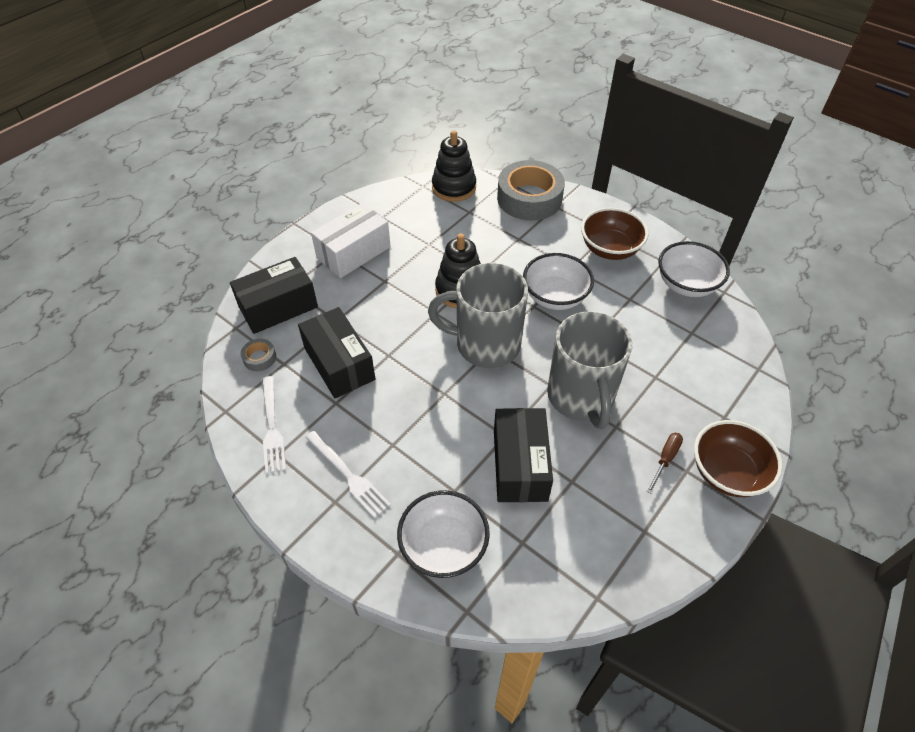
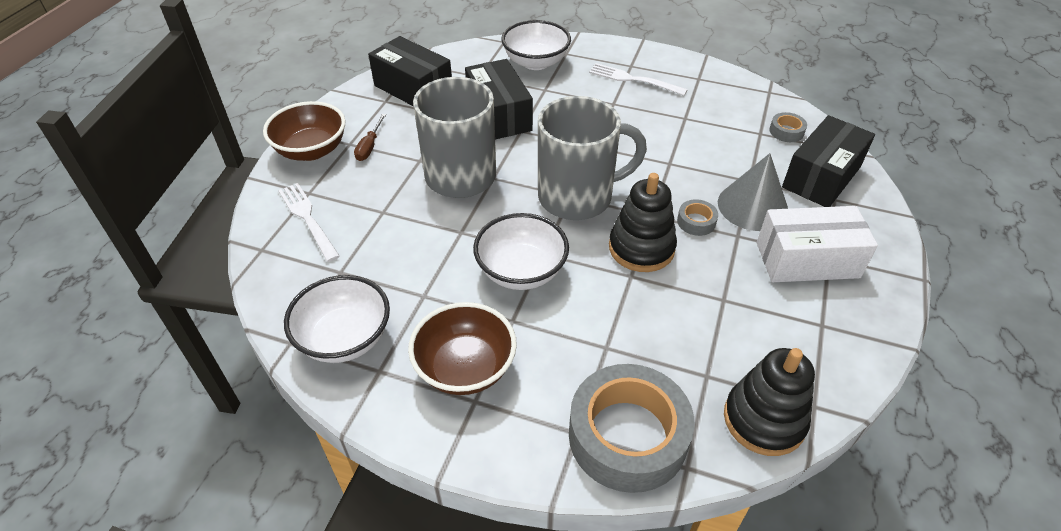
camera: 160 degrees right, 5 degrees down
(272, 428) = (720, 91): white fork -> white fork (307, 218)
(339, 363) = (709, 145): black box -> black box (413, 89)
(353, 252) = (807, 260): white box -> white box turned 60 degrees clockwise
(354, 298) = (752, 206): none -> grey cone
(406, 298) = (696, 222): none -> grey tape

